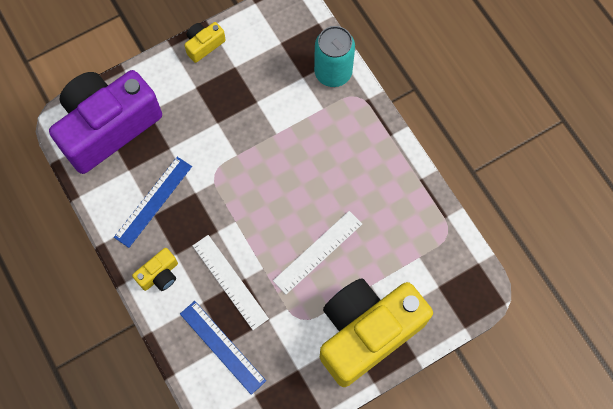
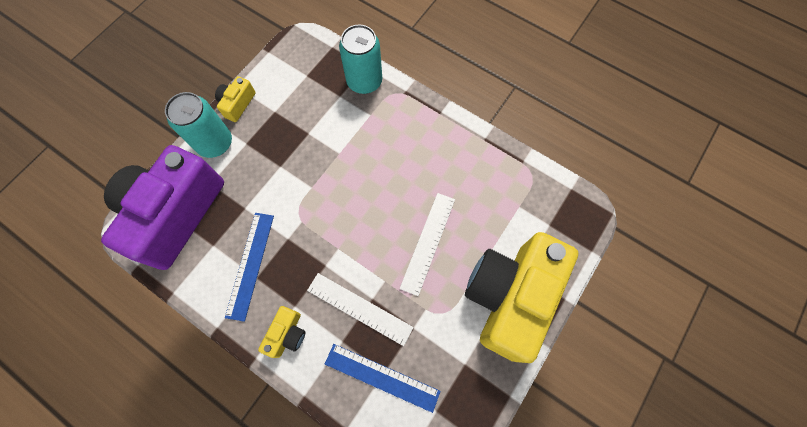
camera: 25 degrees left, 0 degrees up
(168, 75) = (215, 143): none -> turquoise can

